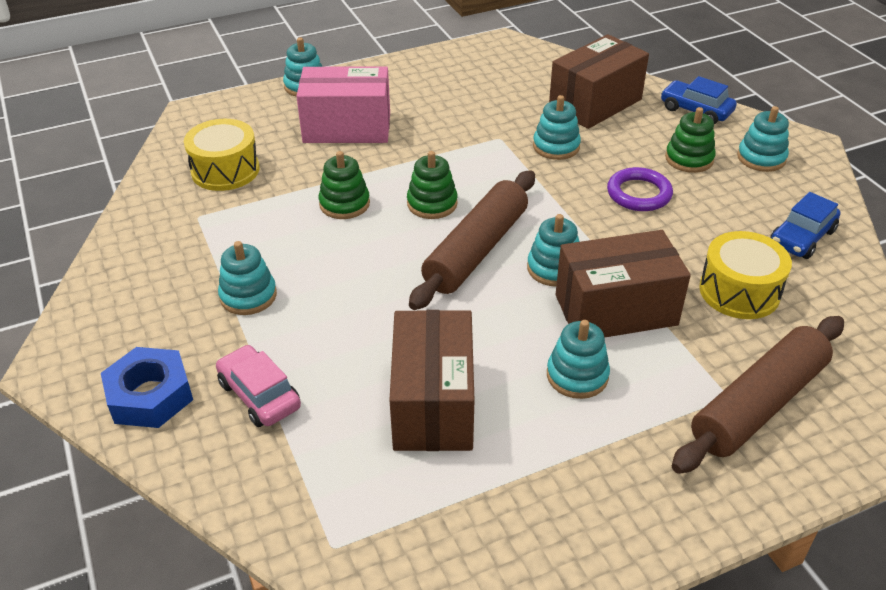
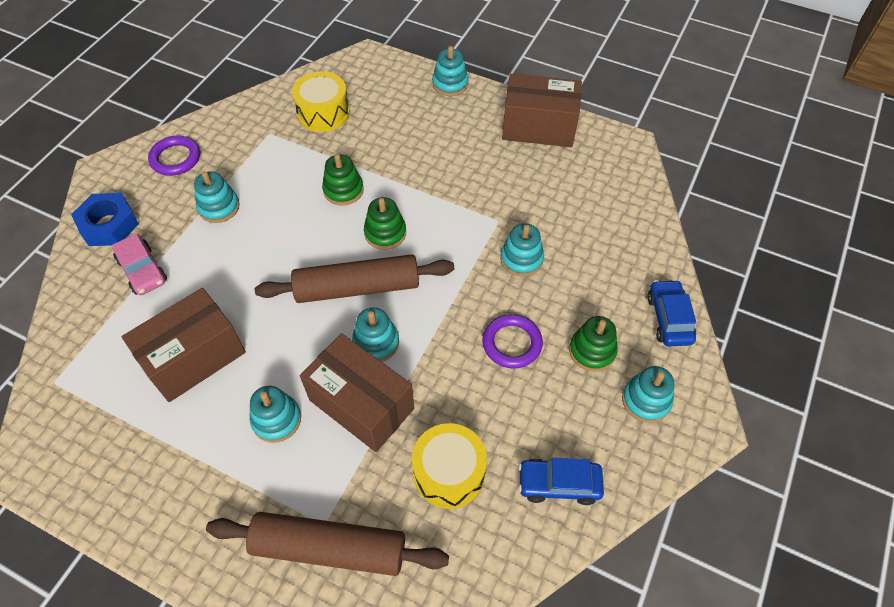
camera: 50 degrees right, 15 degrees up
(128, 298) = (175, 158): none -> purple ring
(259, 395) = (143, 271): pink car -> pink car turned 135 degrees clockwise
(347, 128) = (425, 135): pink box -> none
(595, 103) = (605, 249): brown box -> brown box (538, 127)

